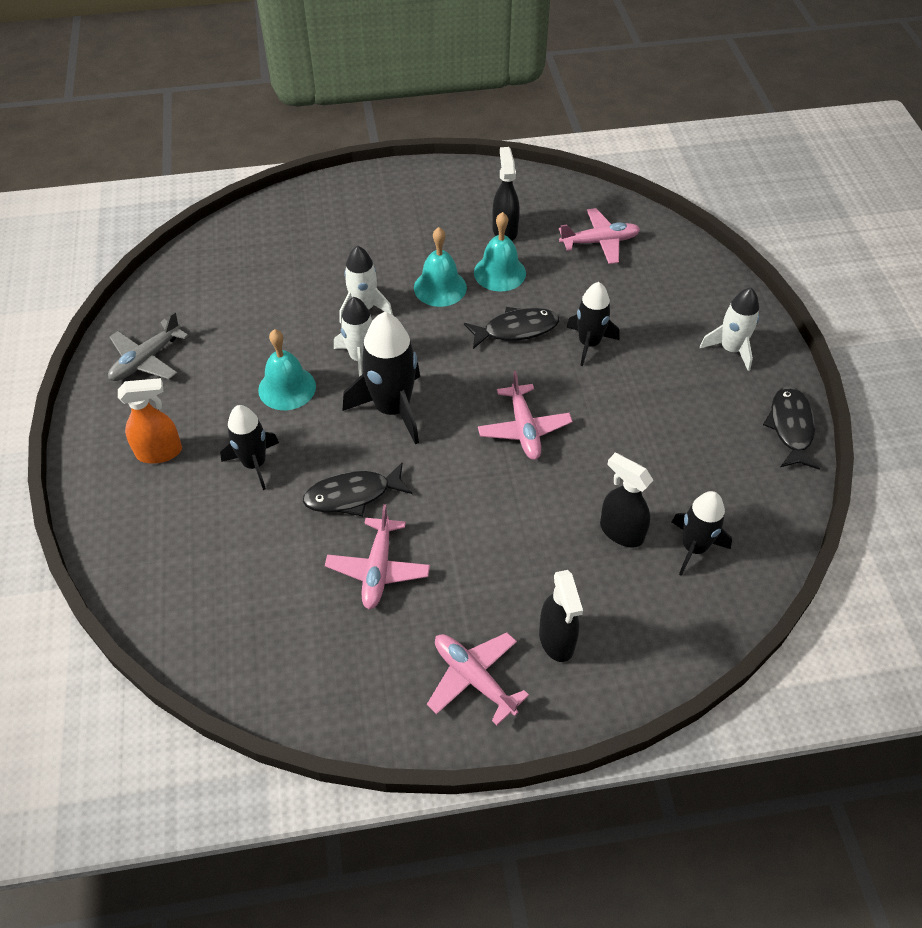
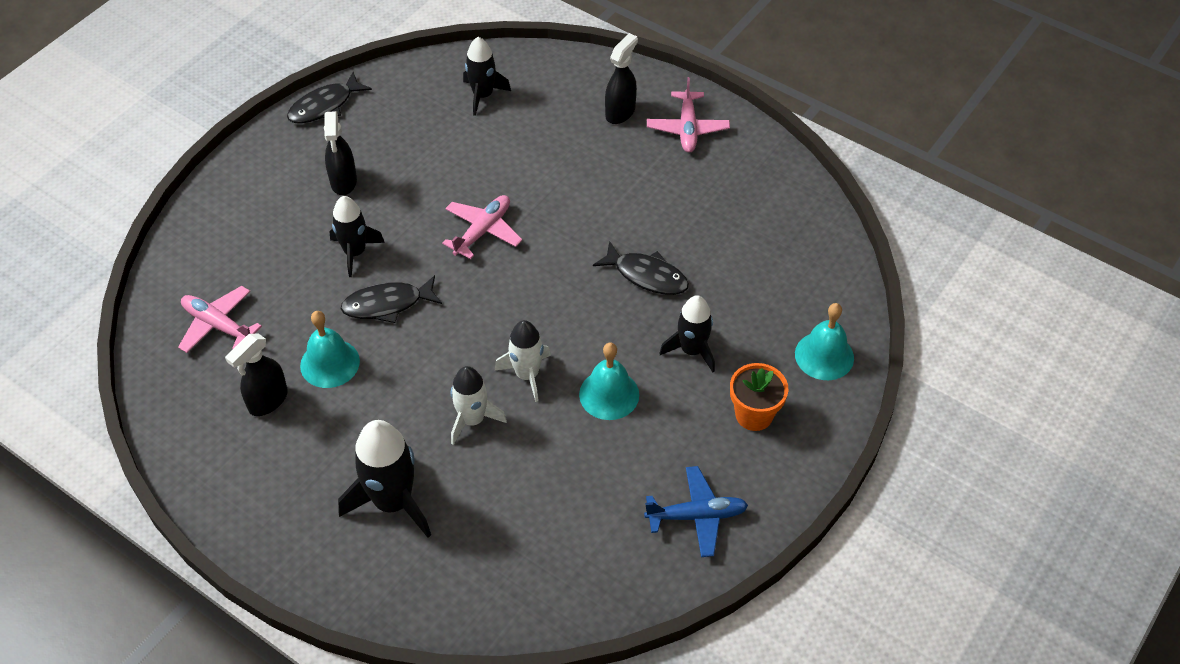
camera: 135 degrees left, 0 degrees up
(146, 360) = (697, 516): grey plane -> blue plane
(160, 452) = (754, 415): orange spray bottle -> orange flower pot
(378, 569) = (679, 219): pink plane -> none
(392, 409) = (551, 314): black rocket -> black rocket (393, 502)
(440, 287) = (391, 389): turquoise bell -> turquoise bell (824, 355)
(516, 330) = (387, 304): black fish -> black fish turned 45 degrees counterclockwise
(621, 531) = (511, 132): black spray bottle -> black spray bottle (343, 182)
(731, 349) = (274, 174): white rocket -> none

